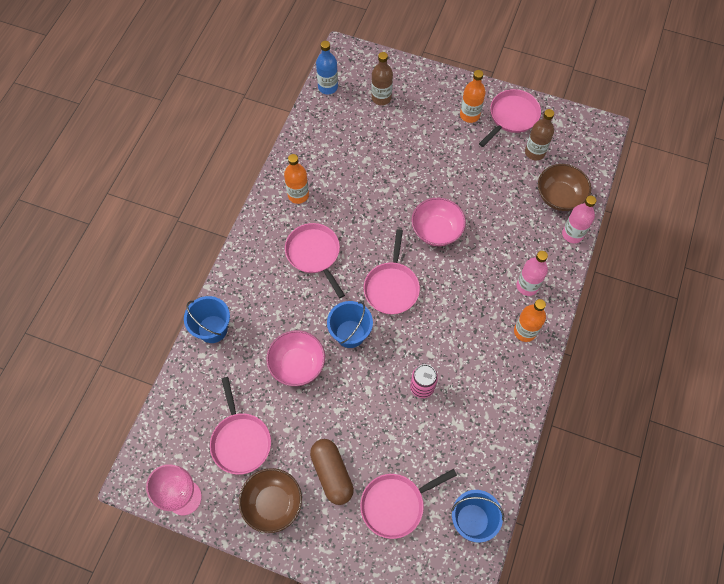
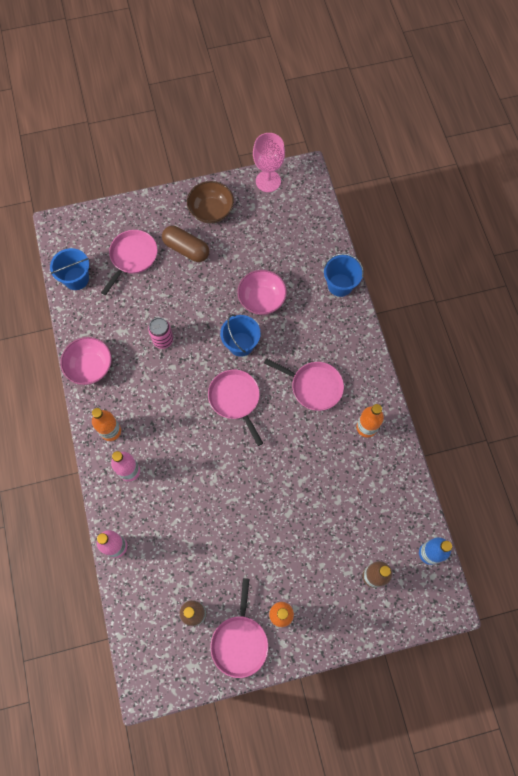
camera: 145 degrees right, 5 degrees up
(240, 441) = (260, 231): pink pan -> none
(436, 230) = (233, 472): pink bowl -> pink bowl (90, 367)
(559, 196) = (147, 579): brown bowl -> none

